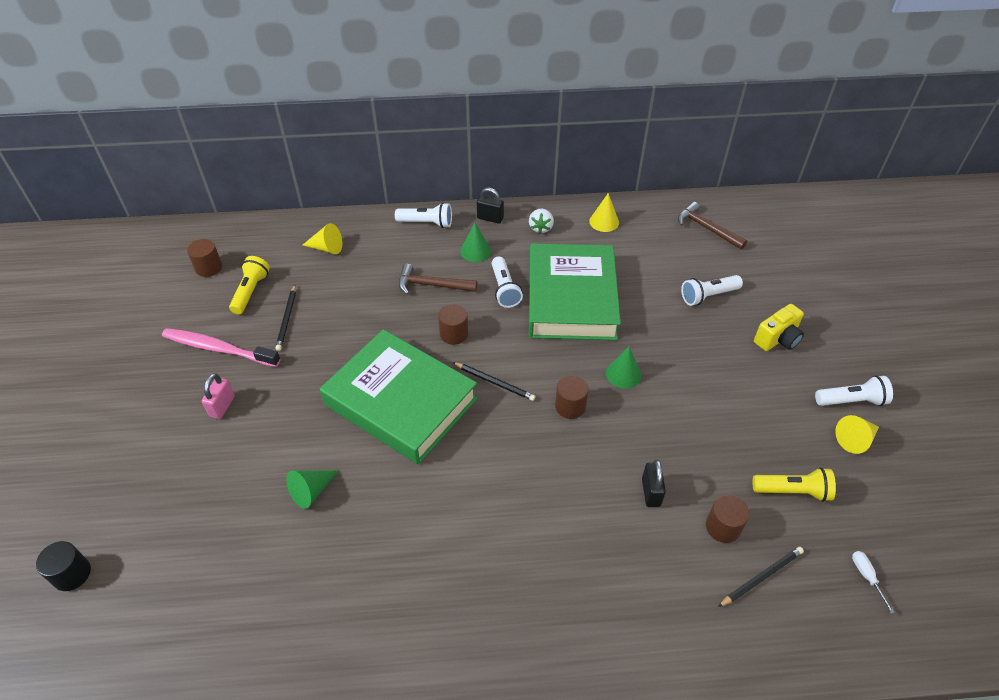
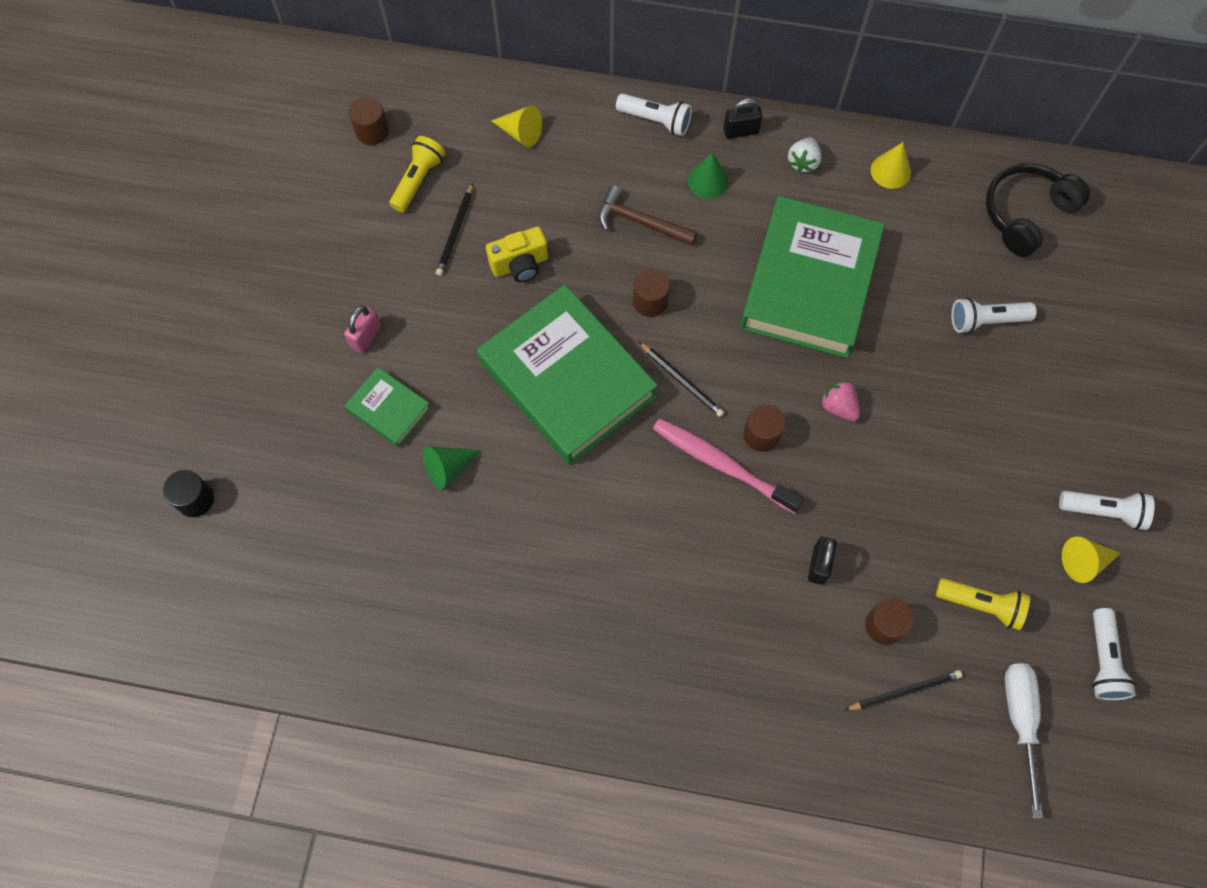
camera: 15 degrees right, 20 degrees up
(218, 349) = (370, 256): pink toothbrush -> pink toothbrush (722, 464)
(250, 457) = (389, 409): none -> green book
(490, 218) = (740, 131): black padlock -> black padlock turned 45 degrees counterclockwise
(504, 289) = (729, 249): white flashlight -> white flashlight (1103, 661)
(623, 374) = (838, 407): green cone -> pink strawberry
(707, 228) = (1026, 213): brown hammer -> black headphones
(777, 339) = (1049, 405): yellow camera -> yellow camera (520, 264)
(866, 576) = (1020, 721): white screwdriver -> white screwdriver, size x2.06

